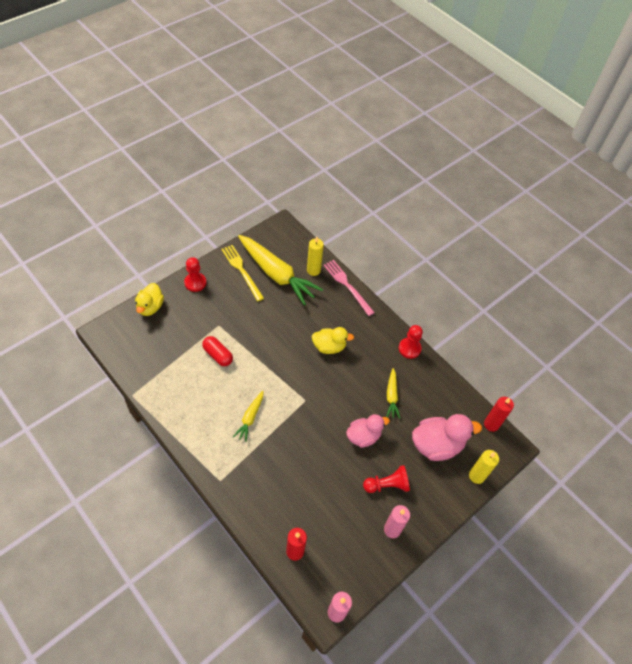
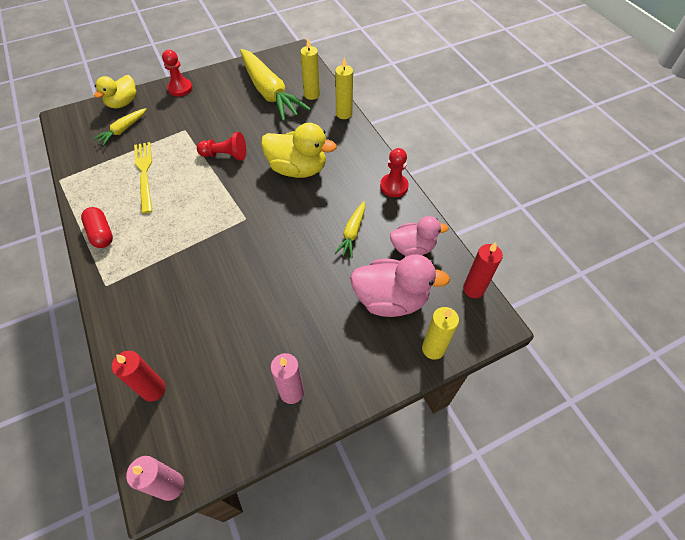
camera: 20 degrees right, 0 degrees up
(218, 355) = (169, 157): red capsule -> red capsule (101, 233)
(241, 271) = (234, 85): yellow fork -> yellow fork (144, 174)
(250, 418) = (173, 225): yellow carrot -> yellow carrot (123, 130)
(329, 347) = (298, 169): yellow duck -> yellow duck, size x1.51
(347, 286) = (344, 114): pink fork -> yellow candle
(363, 436) = (299, 271): pink duck -> pink duck (413, 248)
(387, 485) = (307, 334): red pawn -> red pawn (225, 155)

